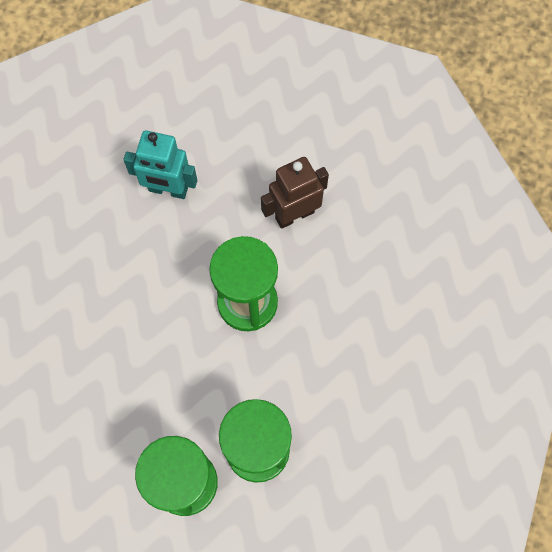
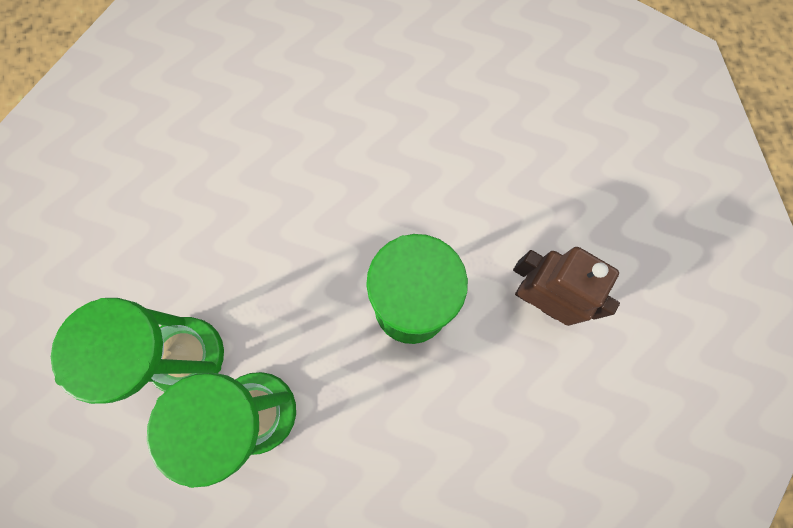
camera: 60 degrees right, 5 degrees up
(168, 190) = (482, 156): turquoise robot -> none

